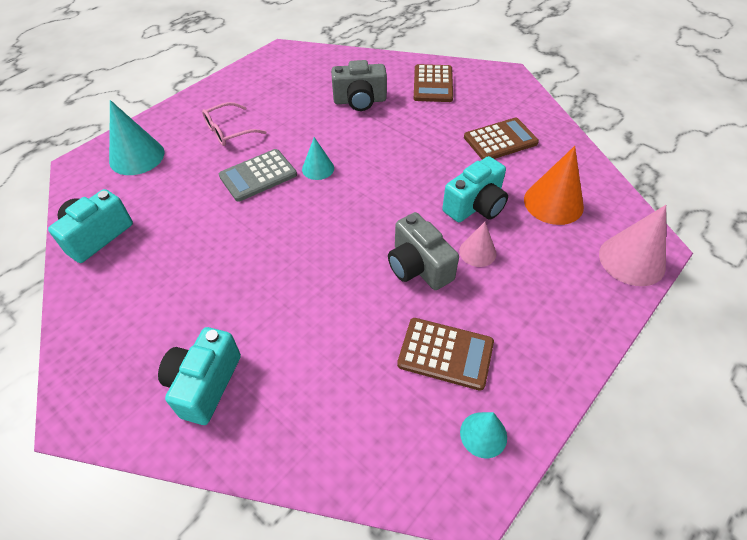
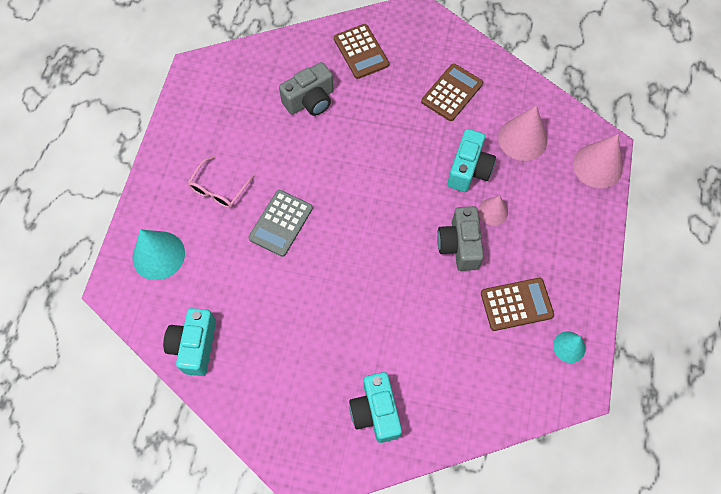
camera: 30 degrees left, 15 degrees up
(318, 168) = (325, 192): turquoise cone -> none
(418, 266) = (459, 245): grey camera -> grey camera turned 60 degrees clockwise
(553, 203) = (522, 139): orange cone -> pink cone

